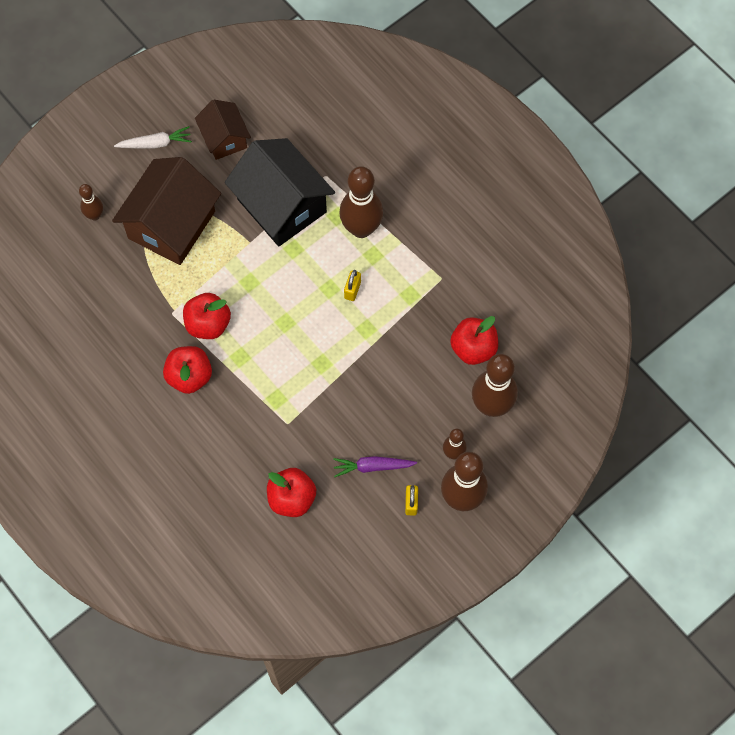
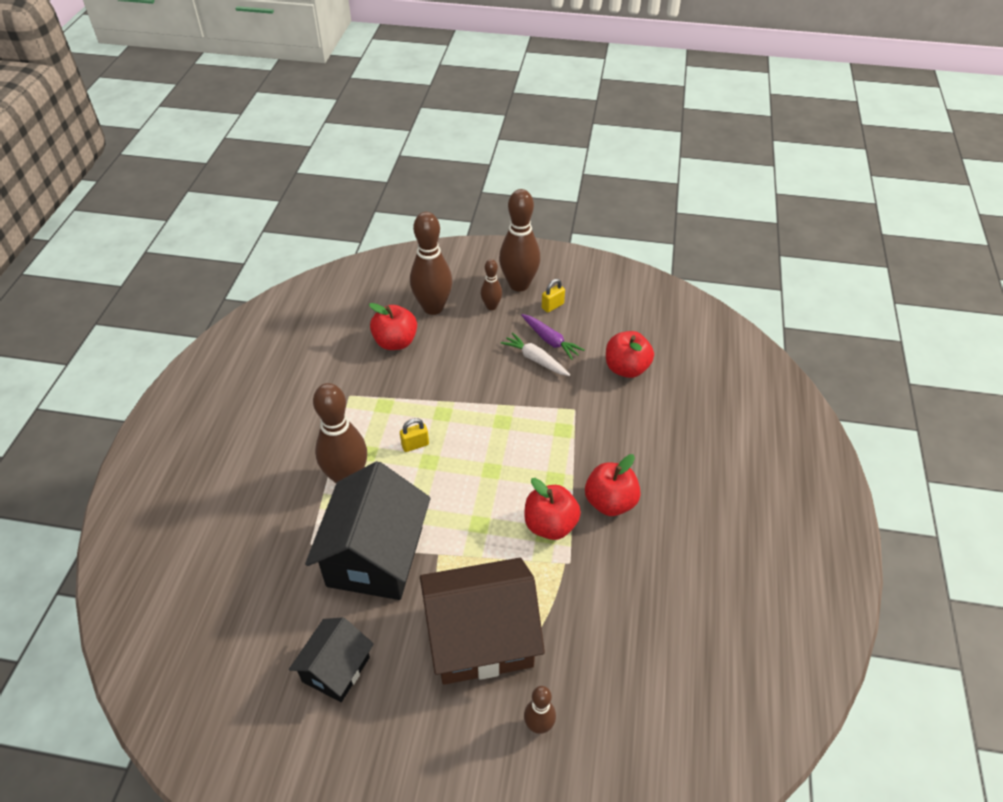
camera: 130 degrees left, 20 degrees down
(155, 143) = (398, 738): white carrot -> white carrot (535, 359)
(224, 139) = (336, 669): brown house -> black house

